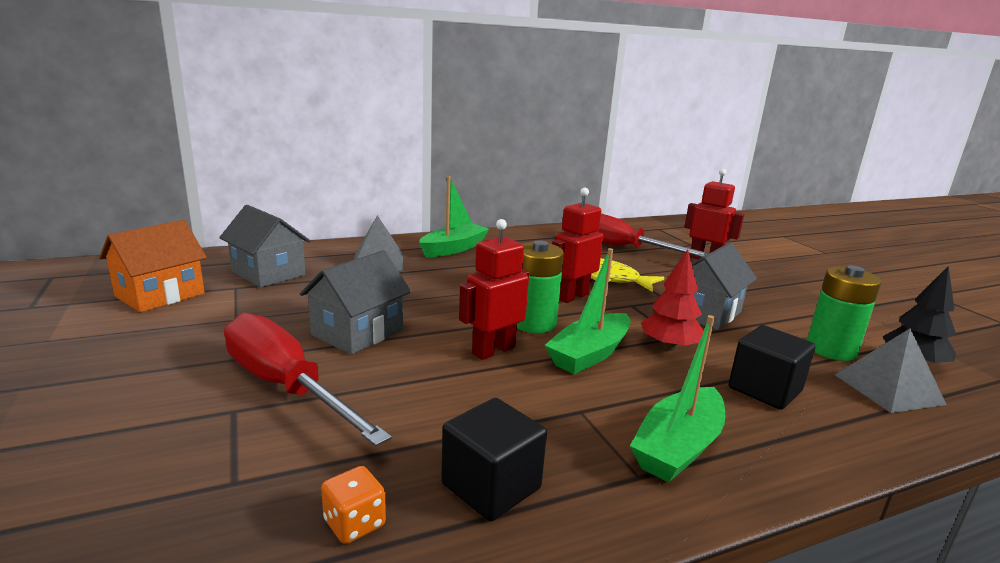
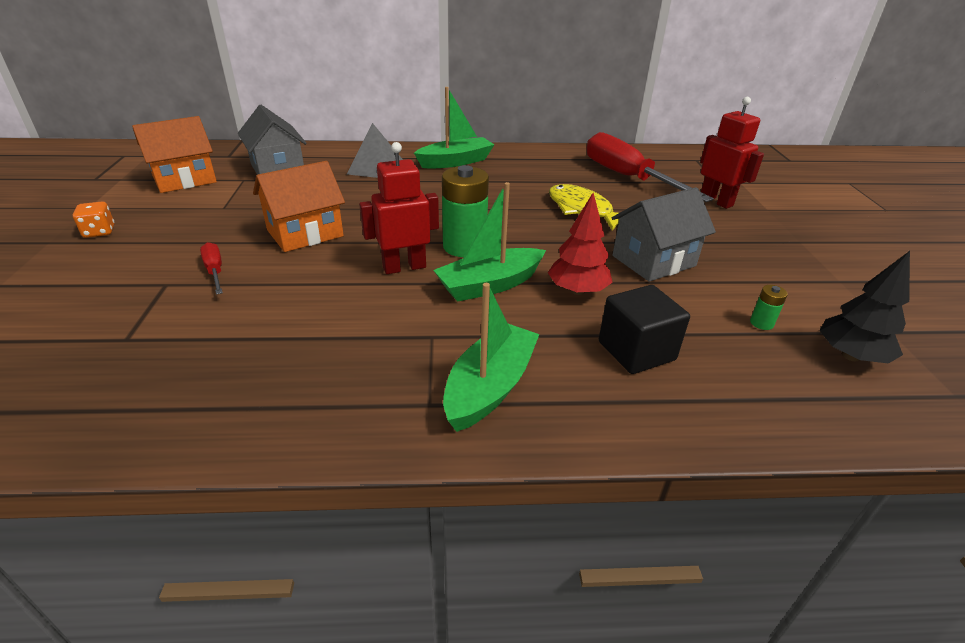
camera: 20 degrees right, 15 degrees up
(285, 386) = (215, 271): red screwdriver -> red screwdriver, size x0.43
(354, 523) = (179, 388): orange dice -> orange dice (99, 232)
(357, 332) = (305, 233): grey house -> orange house
(491, 486) = (299, 383): black cube -> none
(572, 296) = (527, 225): red robot -> none
(678, 447) = (490, 387): green boat -> green boat turned 150 degrees clockwise
(831, 350) = (761, 323): green battery -> green battery, size x0.44
(888, 389) = (784, 377): grey pyramid -> none

